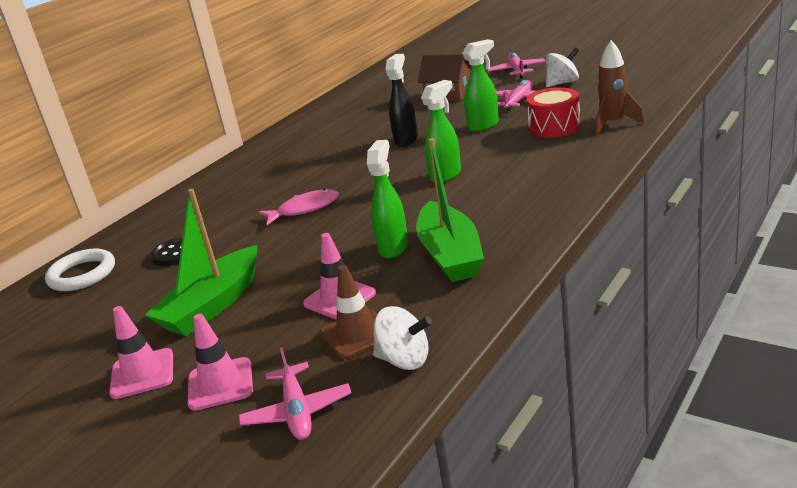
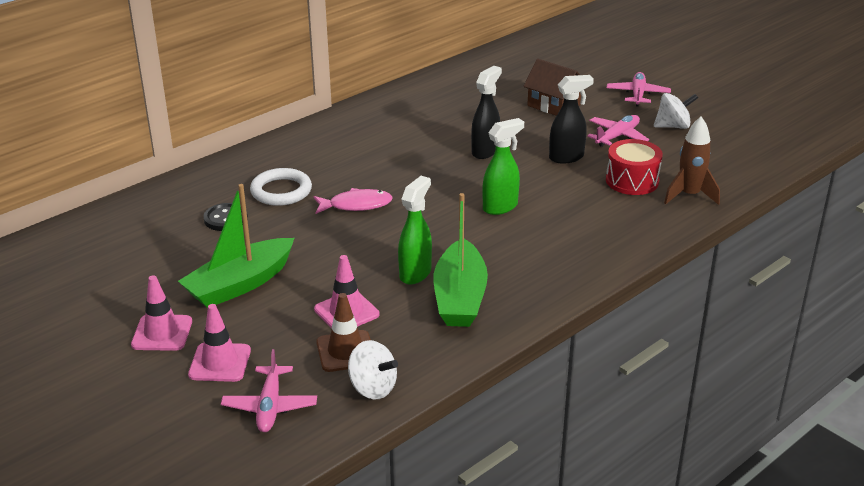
camera: 10 degrees right, 5 degrees up
(82, 274) = (140, 216): white ring -> white ring (281, 191)
(484, 126) = (567, 157): green spray bottle -> black spray bottle

